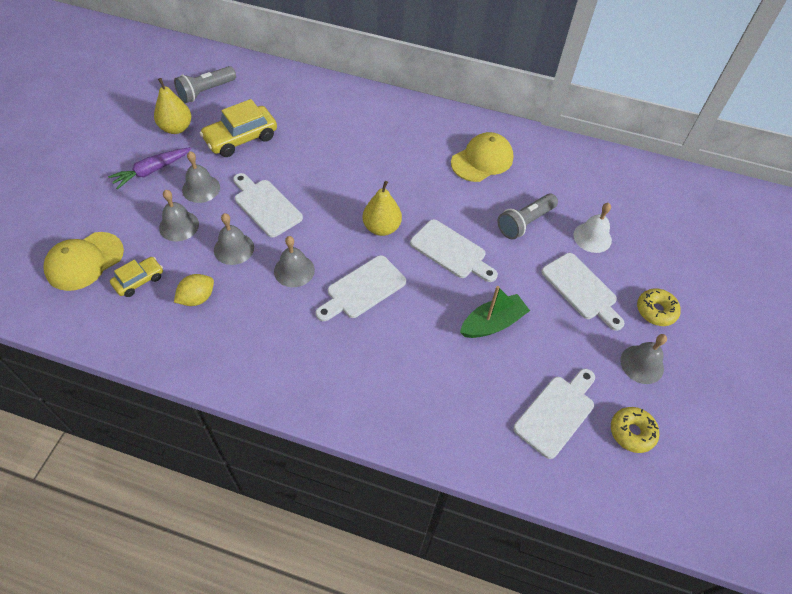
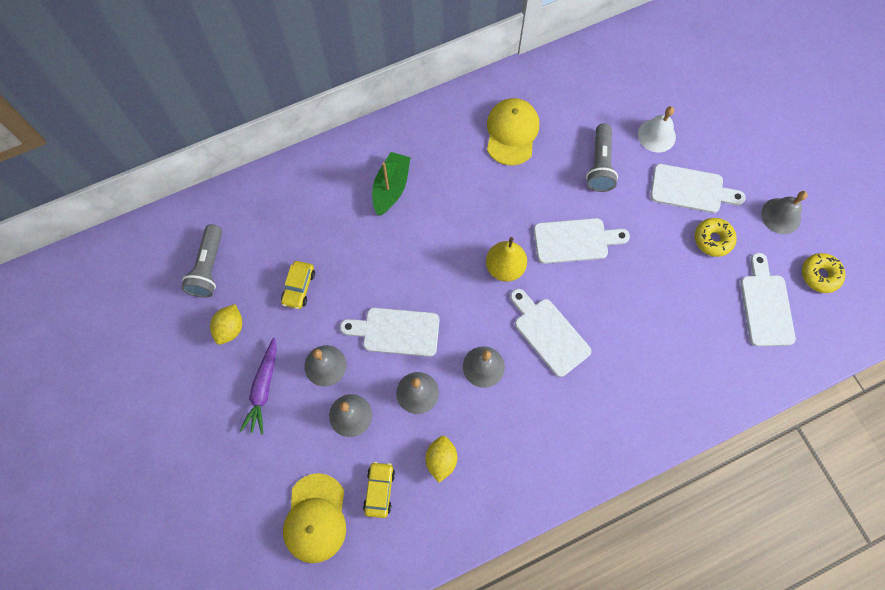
camera: 40 degrees left, 15 degrees up
(176, 128) = (230, 328): yellow pear -> yellow lemon
(241, 138) = (299, 287): yellow car -> yellow car, size x0.58
(363, 289) = (549, 333): white cutting board -> white cutting board turned 135 degrees clockwise
(492, 323) = (662, 275): green boat -> green boat (391, 188)
(656, 311) = (752, 162): yellow donut -> yellow donut (713, 239)

